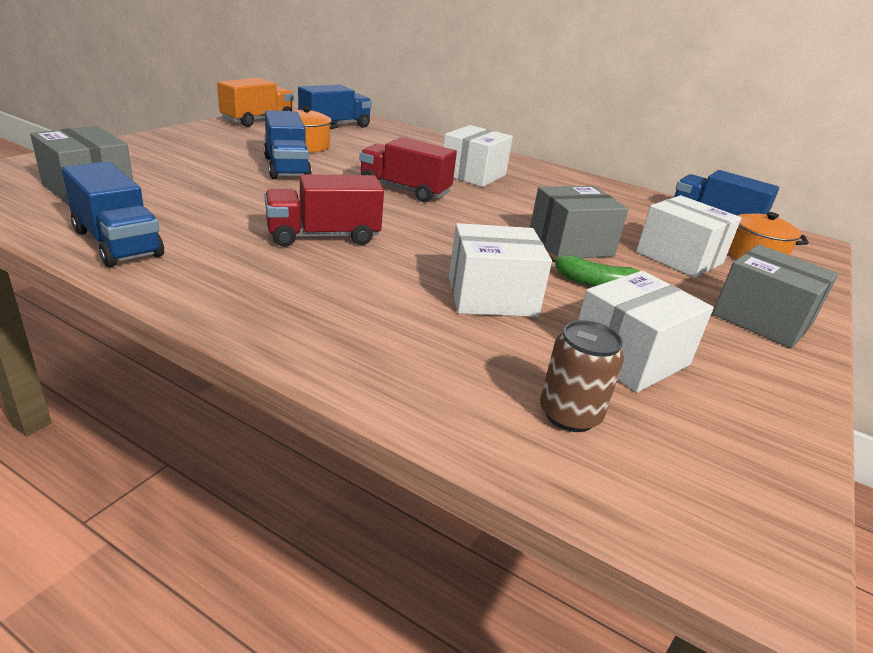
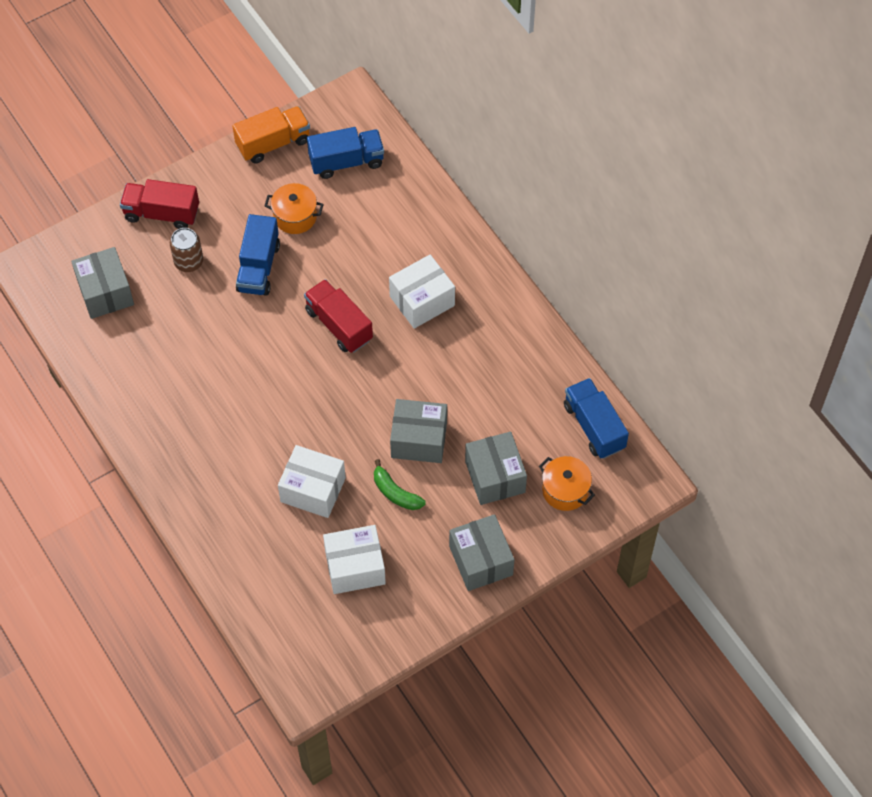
camera: 30 degrees right, 30 degrees up
(117, 243) = (112, 377): blue truck -> none
(323, 236) = (240, 392): red truck -> red truck (162, 213)
(569, 415) = (286, 597): brown can -> brown can (188, 262)
(679, 258) = (495, 476): white box -> grey box

